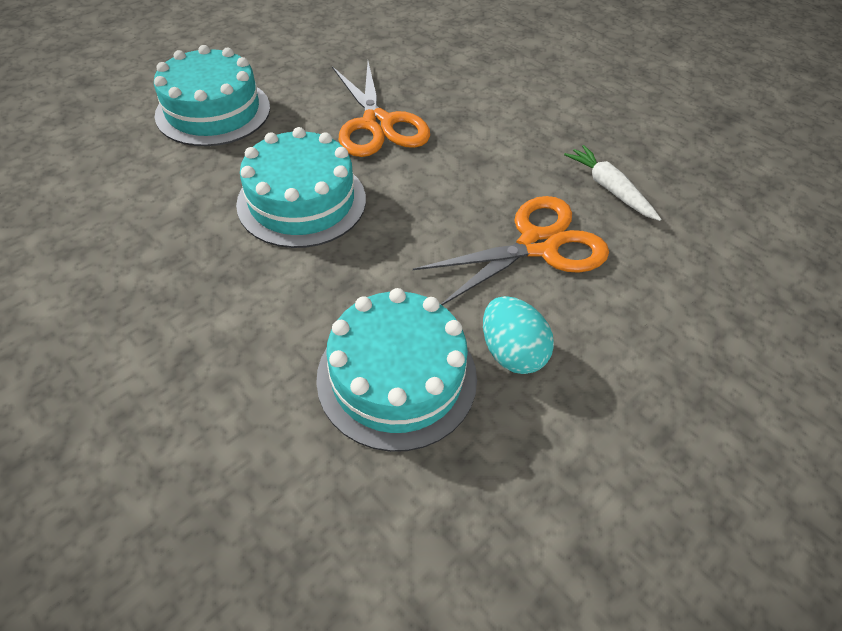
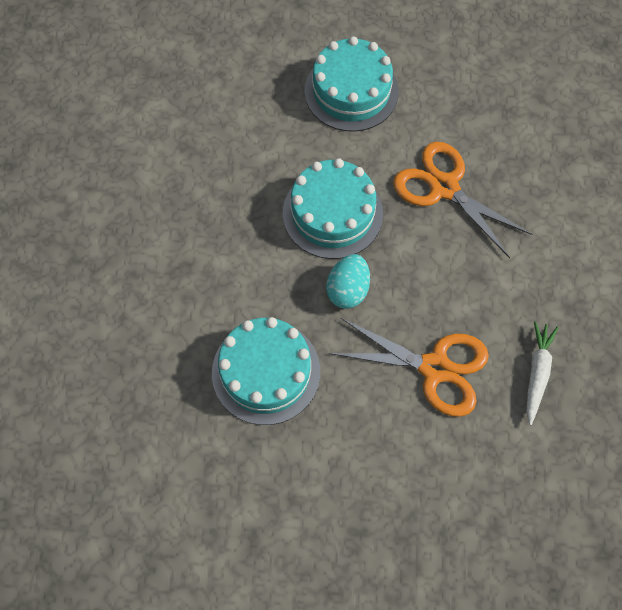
camera: 50 degrees right, 15 degrees up
(377, 124) = (444, 187): orange scissors -> orange scissors turned 105 degrees clockwise
(511, 352) = (337, 415): turquoise egg -> turquoise egg (348, 290)

